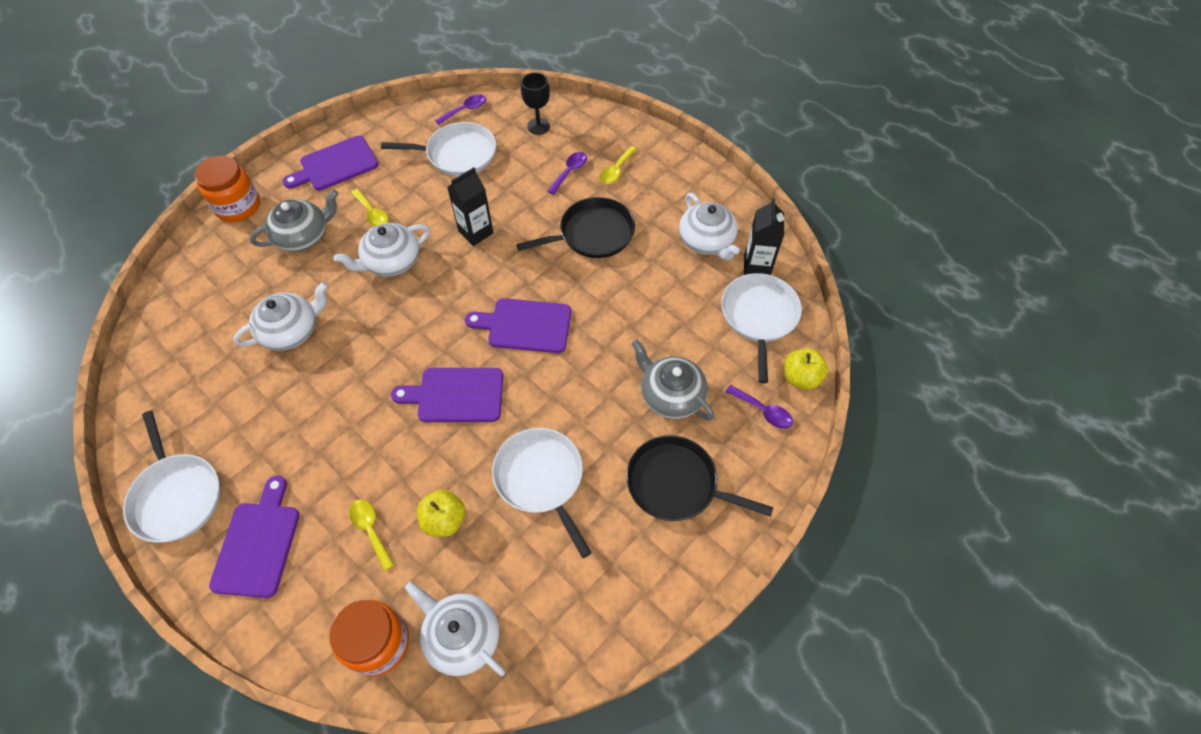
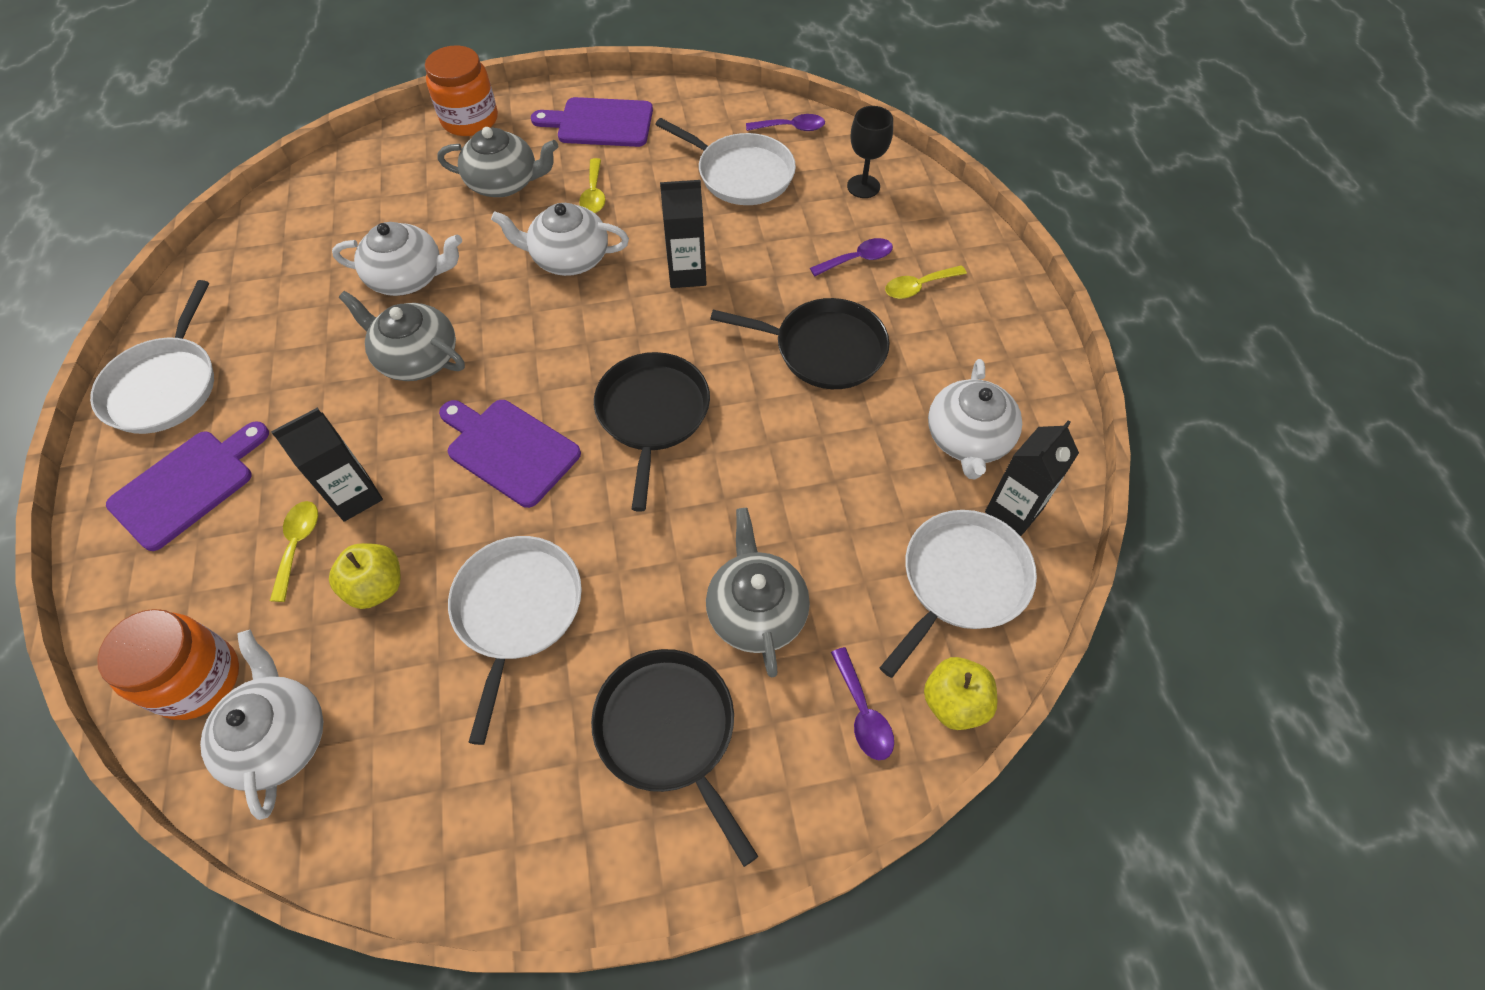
camera: 35 degrees right, 0 degrees up
(345, 376) = (417, 358): none -> grey teapot
(381, 480) = (355, 496): none -> black carton
(525, 325) = (652, 415): purple cutting board -> black pan

